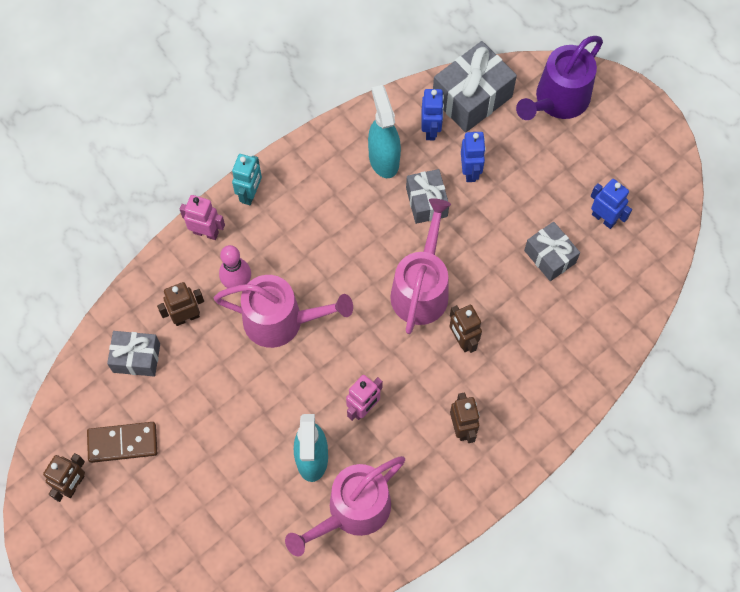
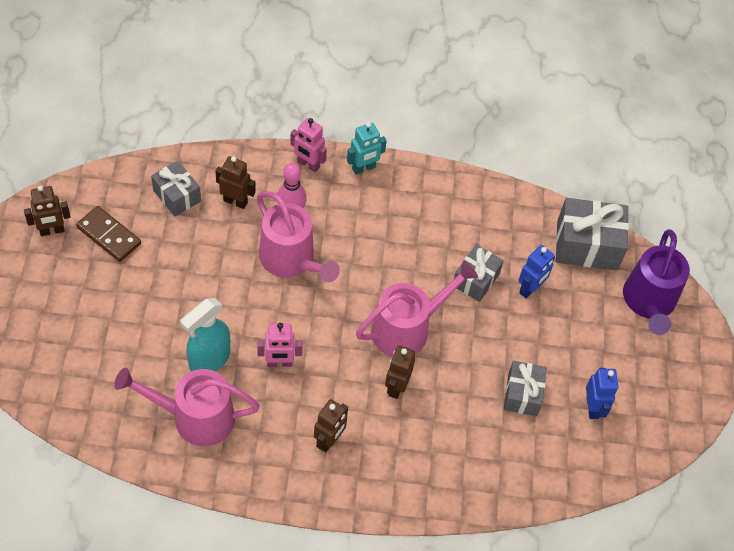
camera: 40 degrees right, 10 degrees down
(206, 232) = (308, 164): pink robot -> pink robot turned 150 degrees clockwise
(383, 159) = (478, 227): turquoise spray bottle -> none
(431, 130) = (533, 239): blue robot -> none
(557, 100) = (649, 302): purple watering can -> purple watering can turned 75 degrees counterclockwise

